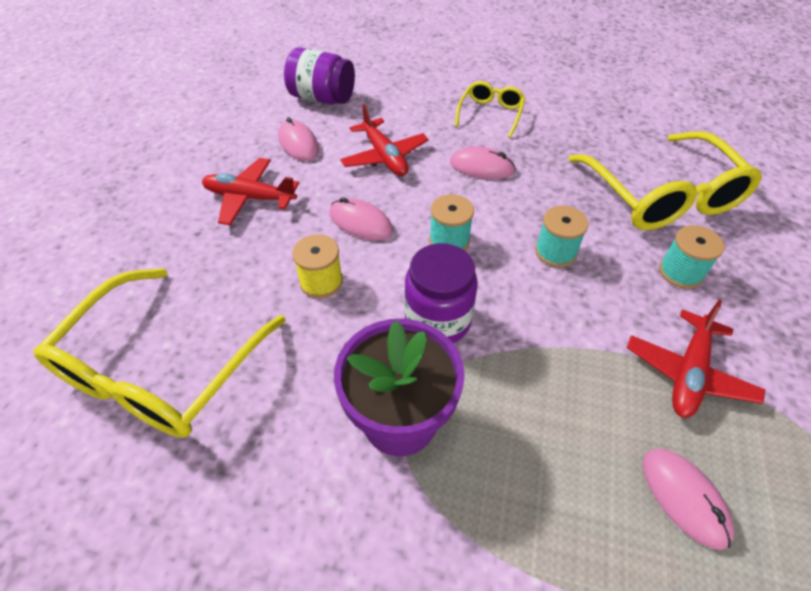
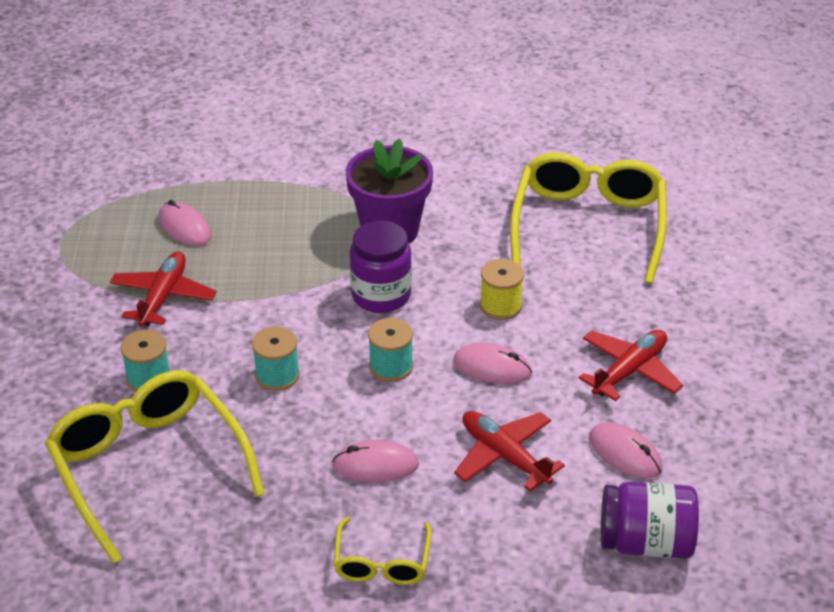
camera: 165 degrees right, 10 degrees down
(250, 198) = (629, 371): red plane -> red plane turned 45 degrees counterclockwise

